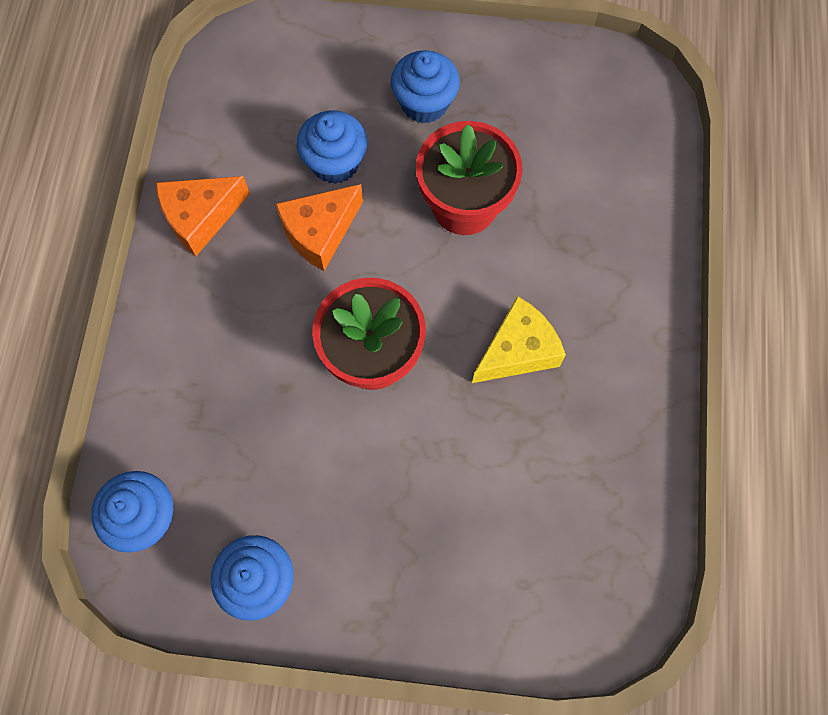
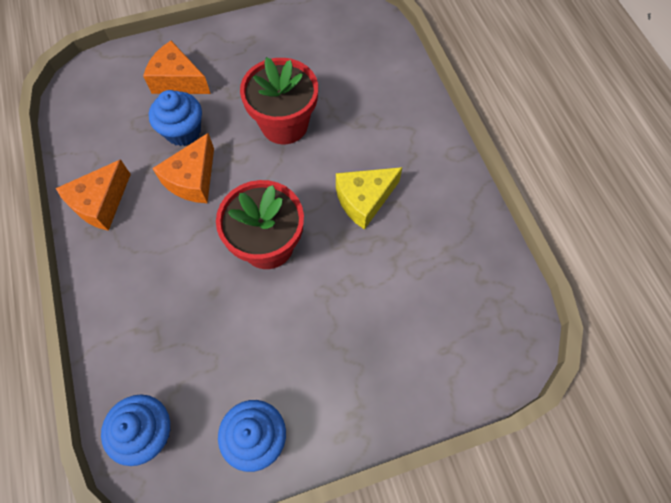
camera: 25 degrees left, 5 degrees down
(358, 89) = (178, 81): none -> orange cheese
(424, 103) = (227, 73): blue cupcake -> none
(517, 351) = (364, 200): yellow cheese -> yellow cheese turned 150 degrees counterclockwise

